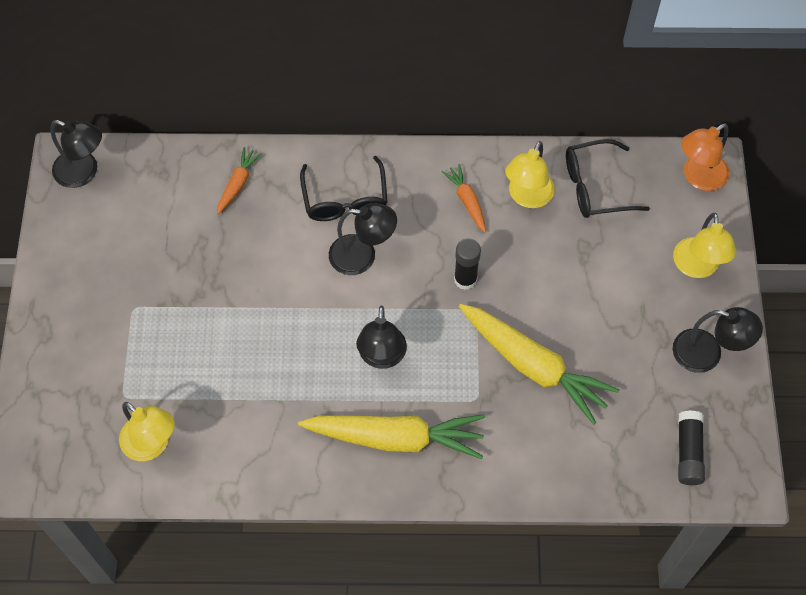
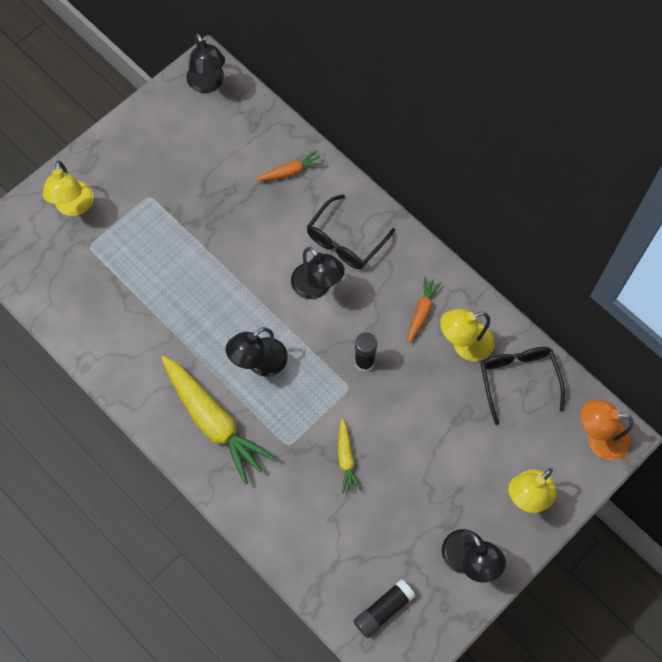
camera: 45 degrees right, 5 degrees up
(152, 445) = (74, 291): yellow lamp -> yellow lamp (74, 207)
(534, 366) = (346, 459): yellow carrot -> yellow carrot, size x0.48
(595, 187) = (518, 379): black glasses -> black glasses turned 45 degrees clockwise

